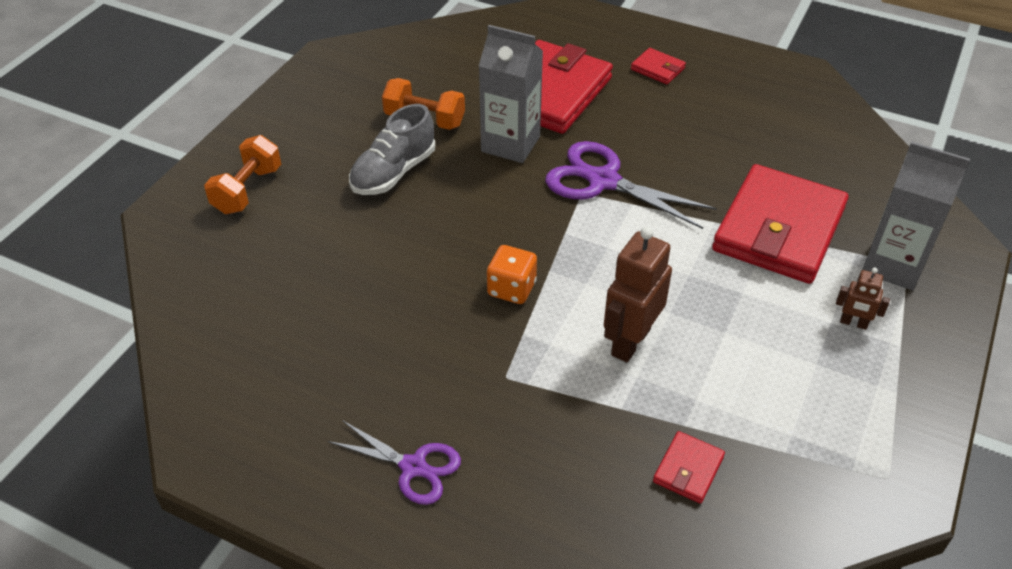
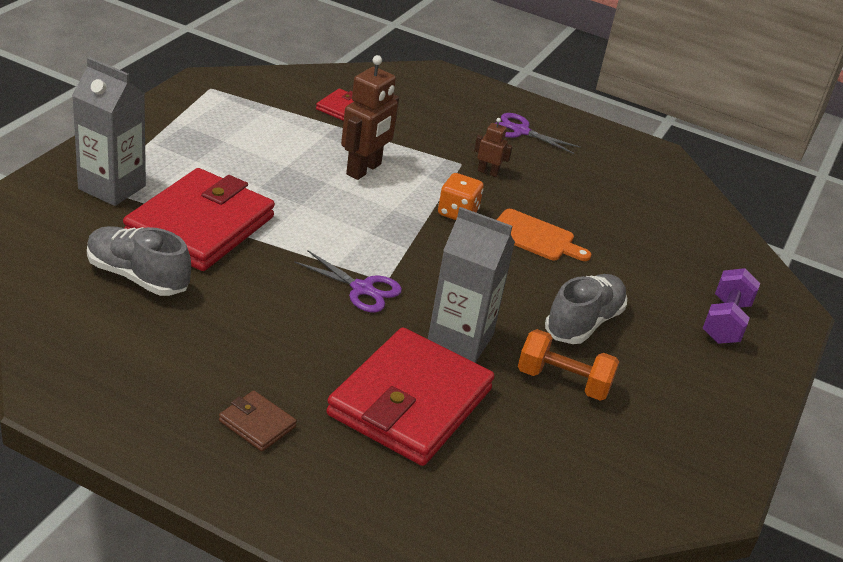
camera: 175 degrees right, 10 degrees down
(247, 190) = (725, 322): orange dumbbell -> purple dumbbell
(424, 267) = (535, 237): none -> orange cutting board
(603, 181) = (362, 289): purple scissors -> purple scissors, size x0.63
(657, 69) = (257, 424): red wallet -> brown wallet
(804, 168) = (137, 276): none -> grey shoe
(853, 323) = (177, 157): brown robot -> brown robot (488, 172)

